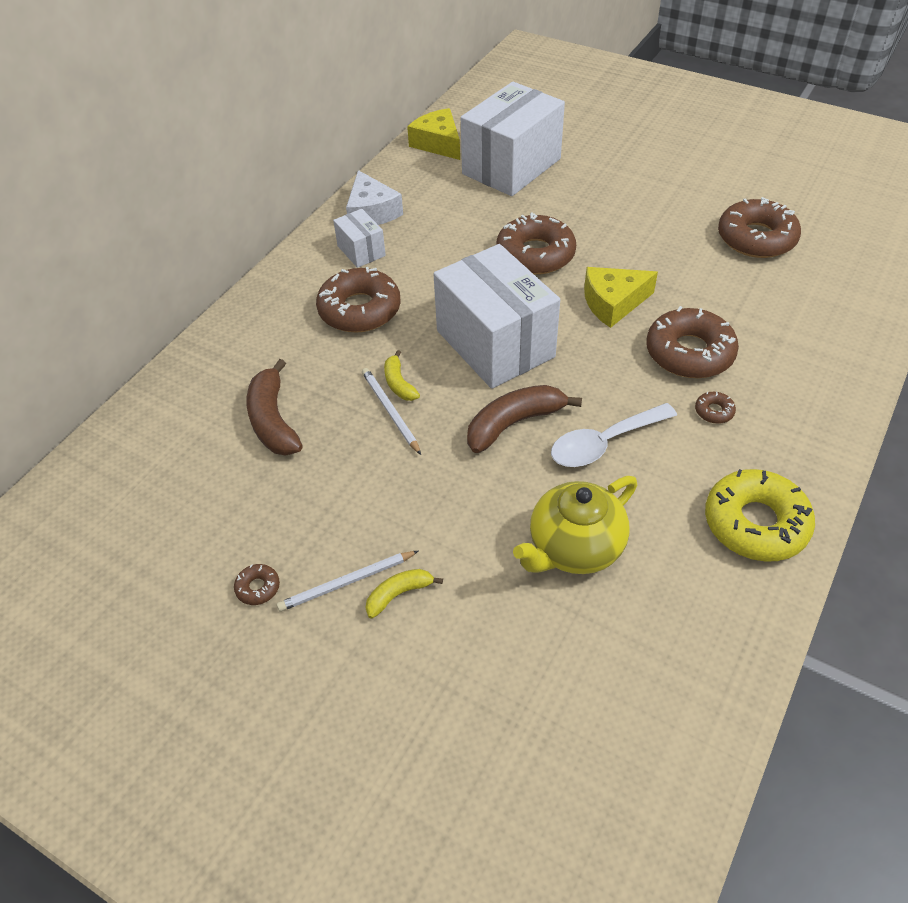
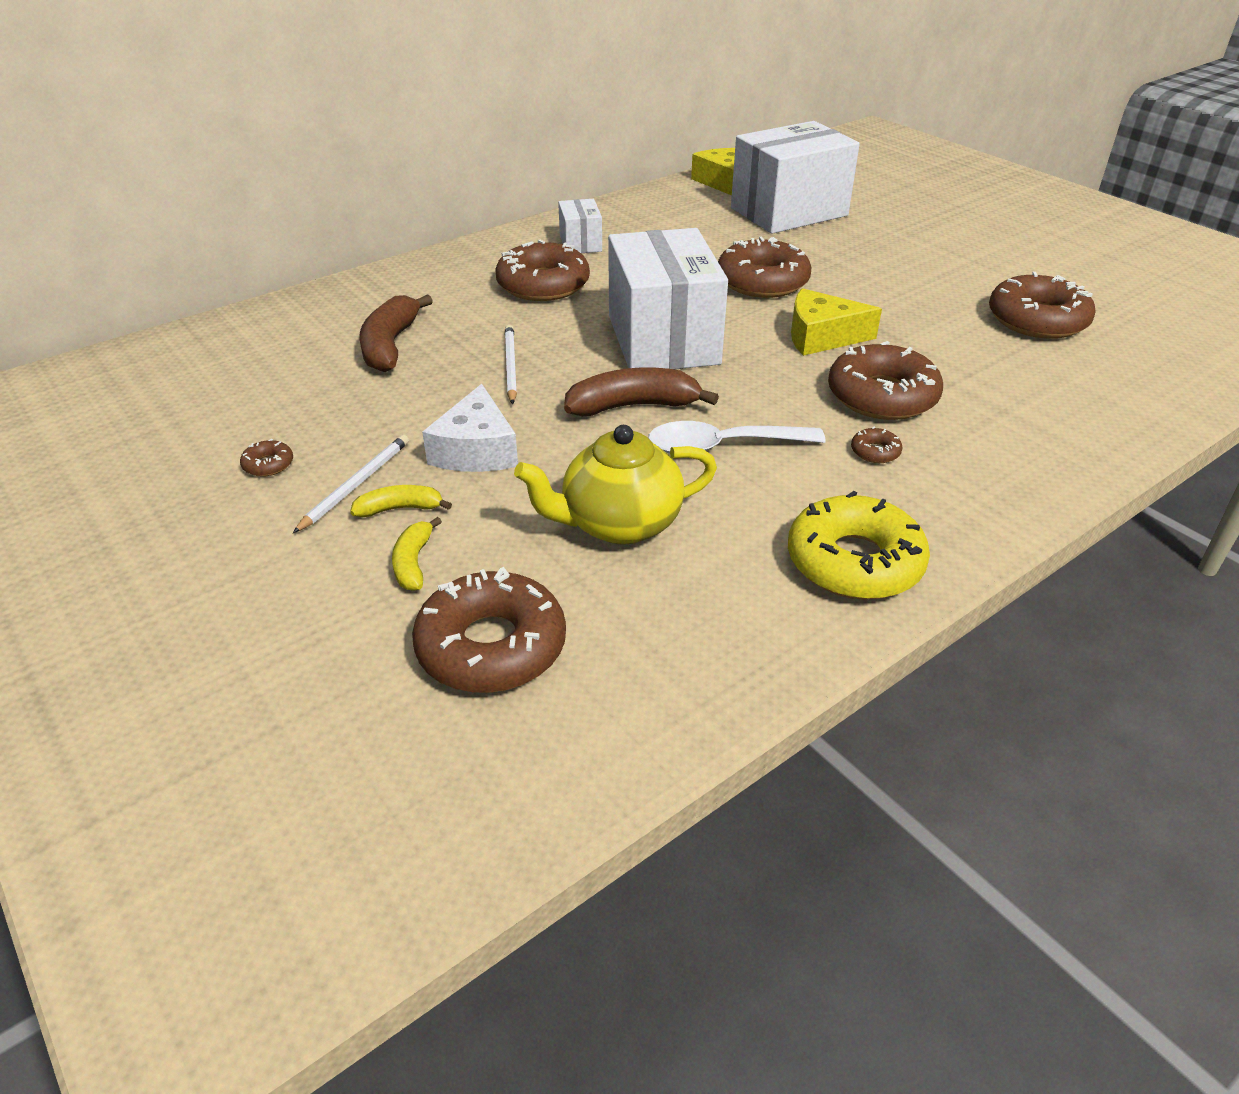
camera: 20 degrees right, 10 degrees down
(346, 582) = (356, 485): white pencil -> white pencil turned 120 degrees clockwise
(371, 212) = (614, 218): white cheese -> white cheese (476, 450)
(399, 383) = (537, 347): yellow banana -> yellow banana (413, 563)
(553, 700) = (491, 646): none -> brown donut

